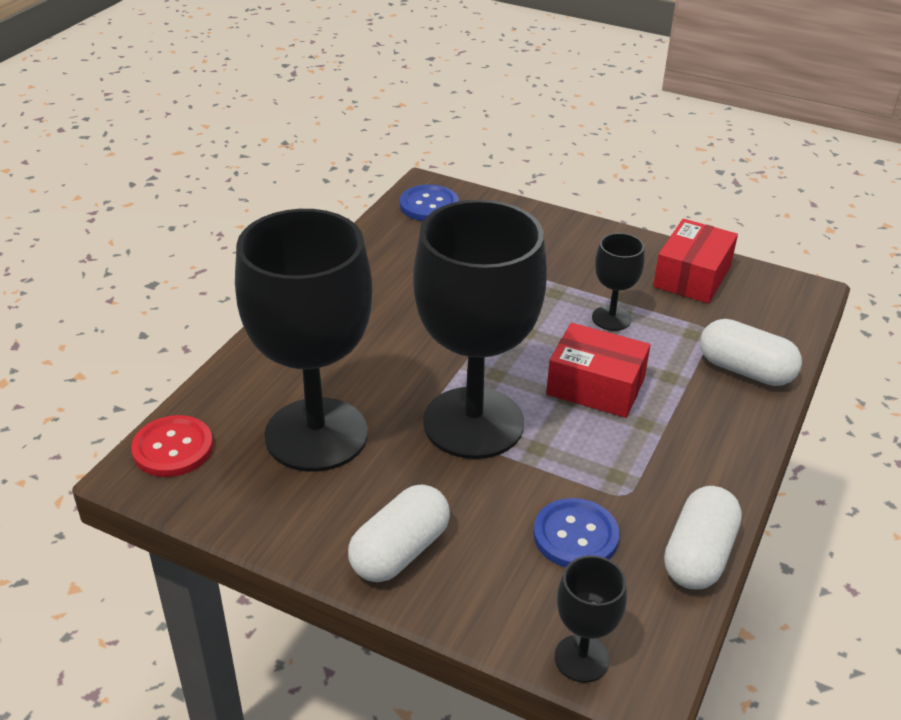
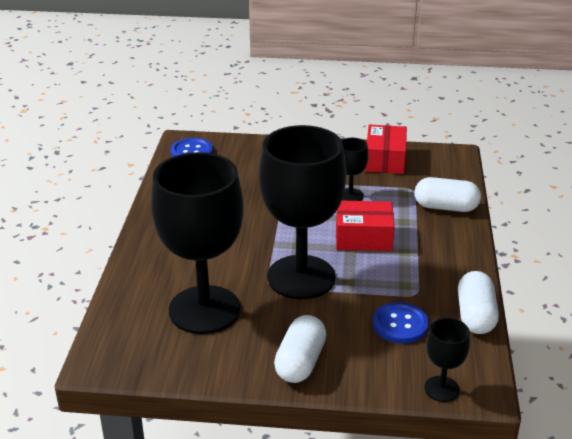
camera: 20 degrees left, 5 degrees down
(173, 448) = (112, 343): red button -> none

